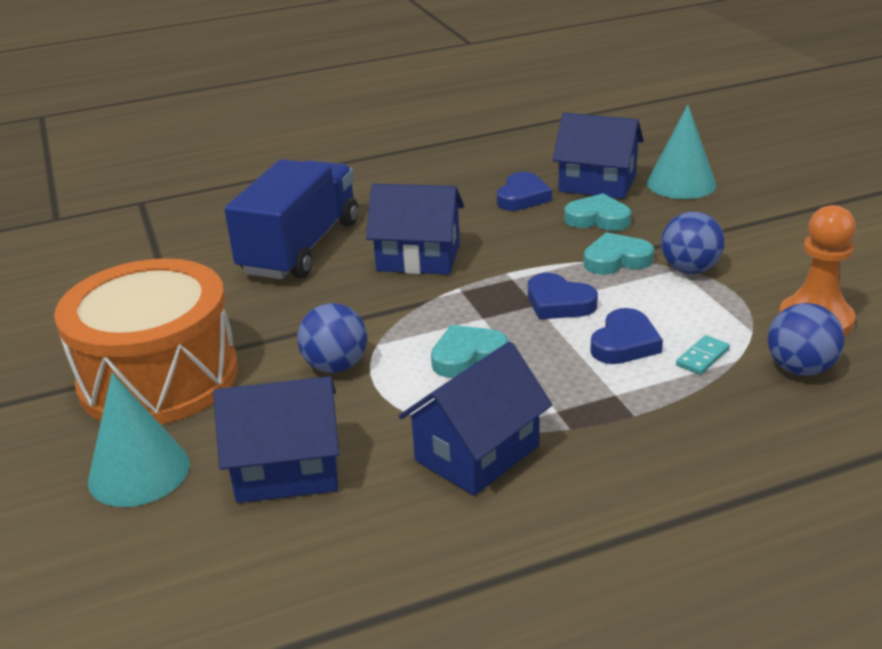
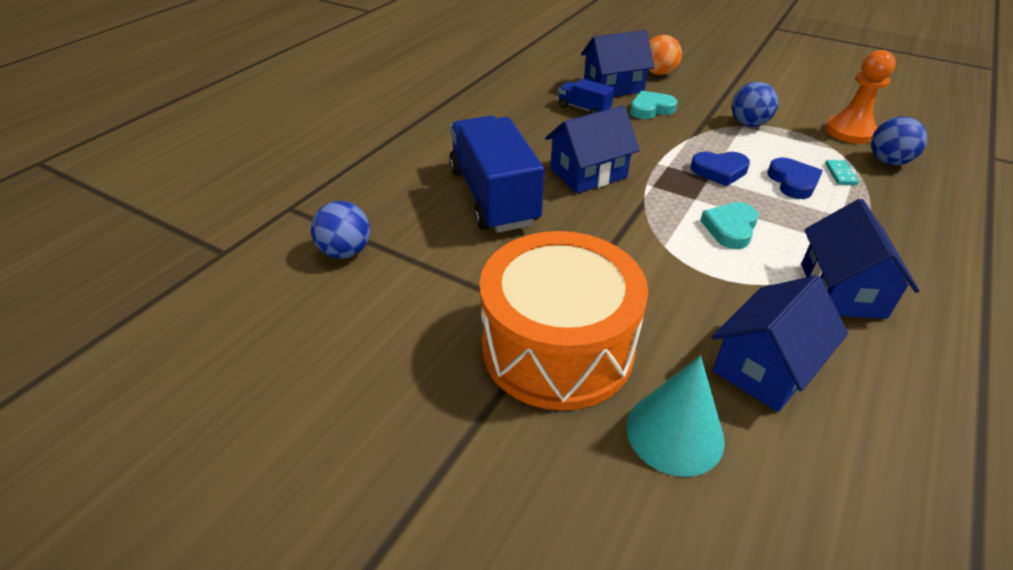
camera: 40 degrees left, 10 degrees up
(335, 366) = (666, 274): blue ball -> blue ball (345, 251)
(522, 197) = (584, 109): blue heart -> blue truck
(616, 260) = (703, 132): turquoise heart -> none
(681, 184) = (658, 73): turquoise cone -> orange ball

